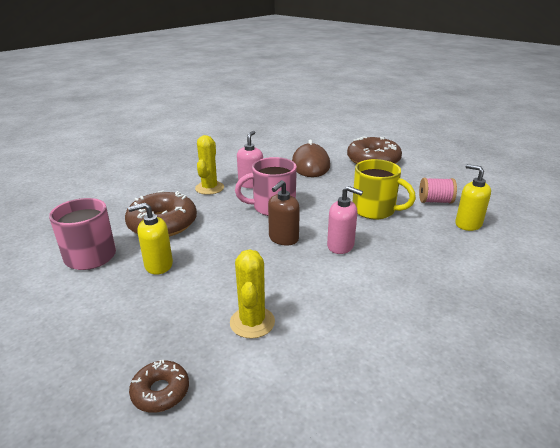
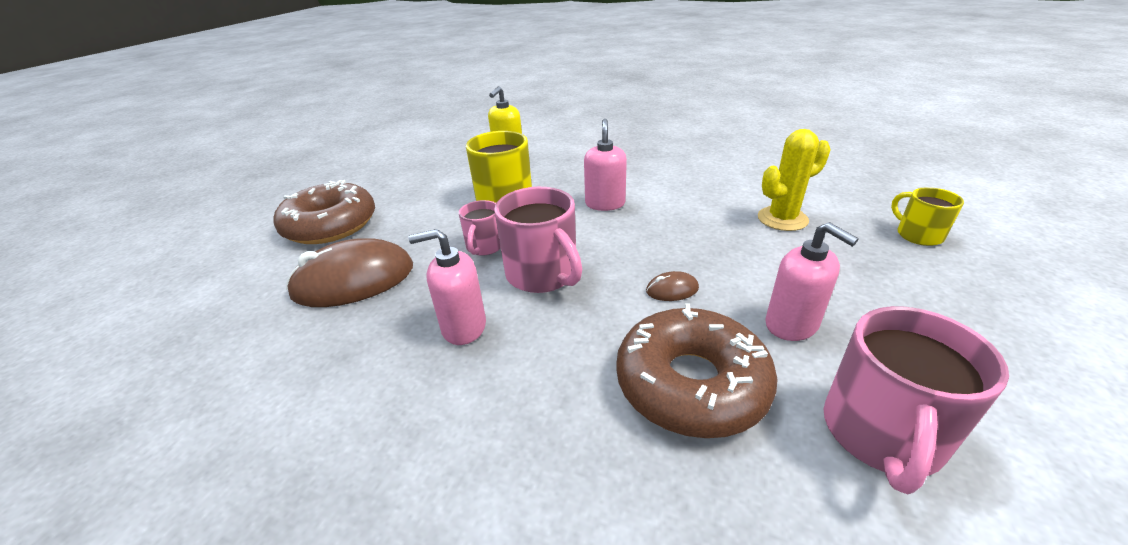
camera: 110 degrees left, 5 degrees up
(158, 265) = (792, 325): yellow soap dispenser -> pink soap dispenser
(160, 391) = (917, 235): brown donut -> yellow mug
(209, 188) = (505, 383): yellow cactus -> none
(222, 240) = (672, 289): none -> brown mouse
(283, 239) = (623, 242): brown soap dispenser -> none
(315, 196) = (484, 247): none -> pink mug
(435, 201) = (463, 171): pink spool -> none

